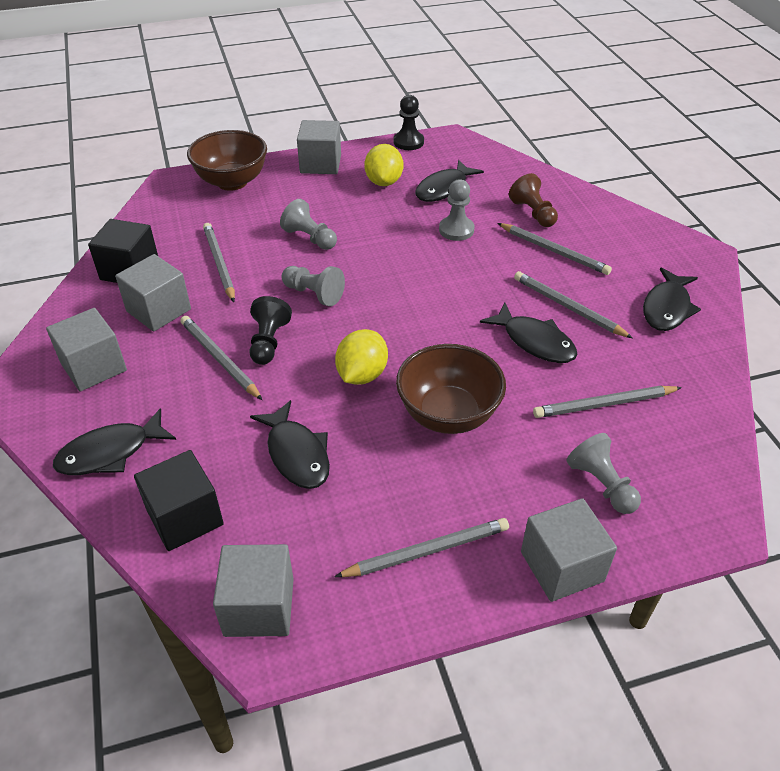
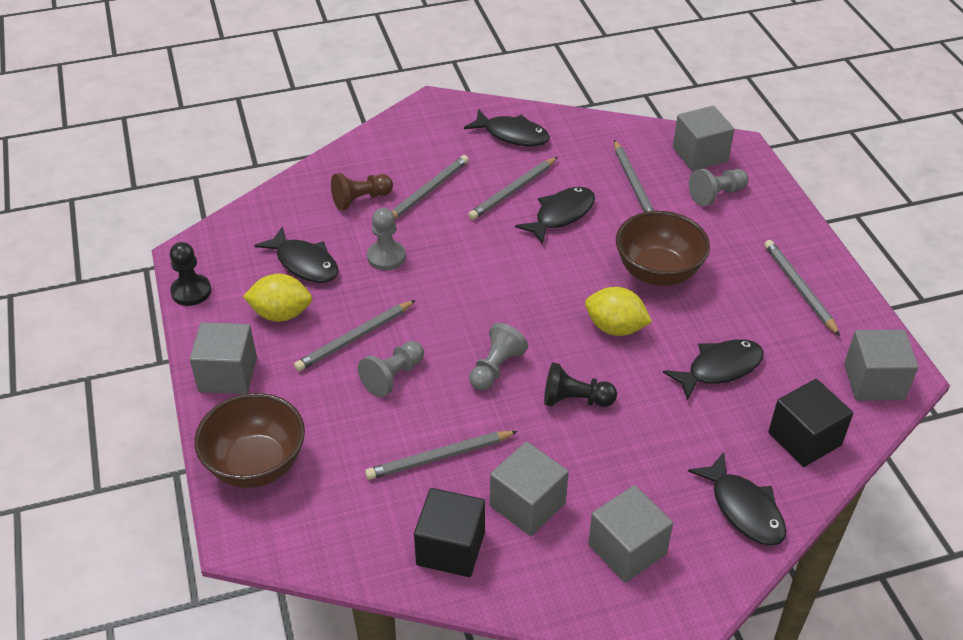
camera: 90 degrees left, 0 degrees up
(219, 359) = (604, 438): grey pencil -> grey pencil (355, 338)
(562, 566) = (794, 221): grey cube -> grey cube (700, 154)

